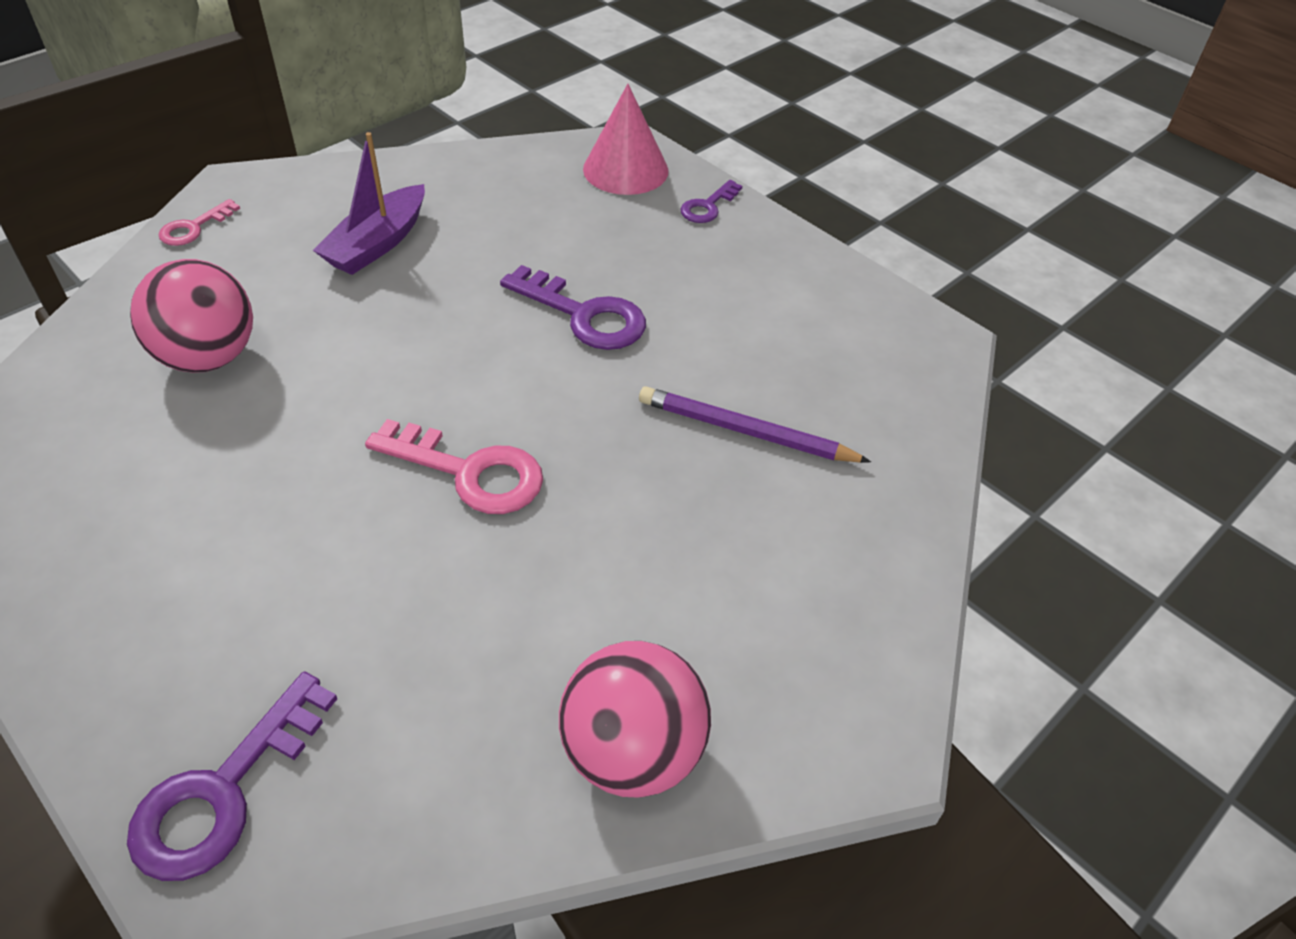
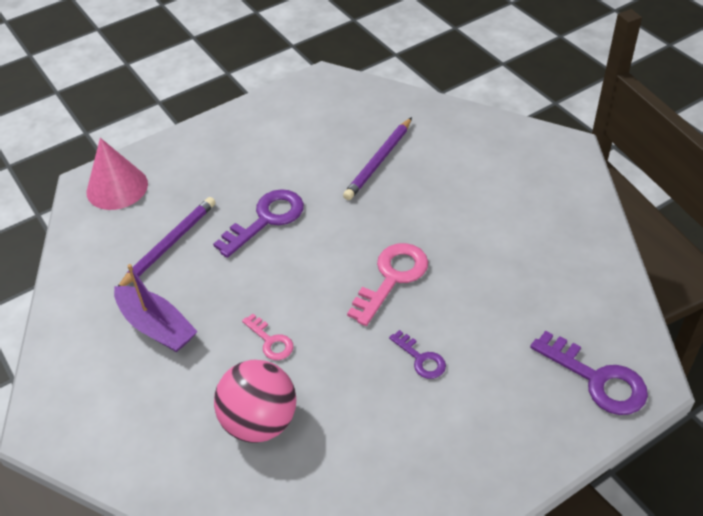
camera: 75 degrees left, 0 degrees up
(194, 228) = (94, 450): pink key -> pink key (270, 341)
(524, 231) = (169, 244): none -> purple pencil
(633, 752) = (573, 223): pink ball -> none
(708, 206) = (174, 152): purple key -> purple key (421, 359)

